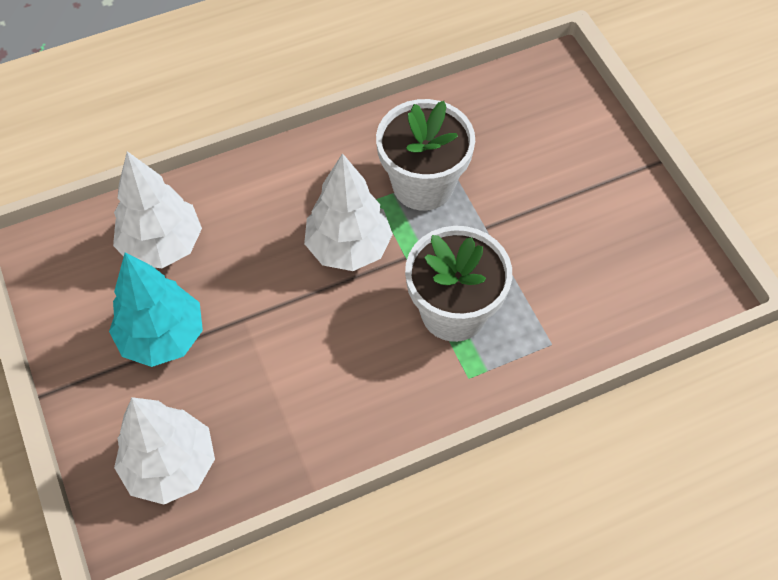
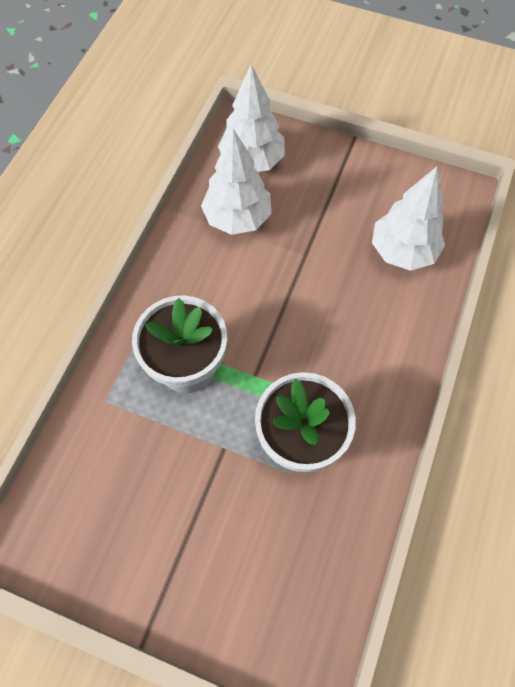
camera: 135 degrees right, 5 degrees up
(162, 337) = (335, 208): turquoise tree -> none
(348, 247) = (297, 349): white tree -> white tree (237, 218)

